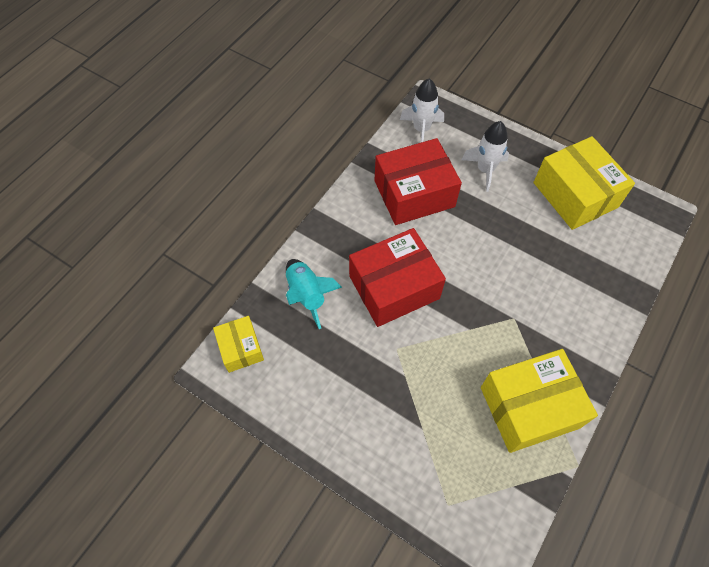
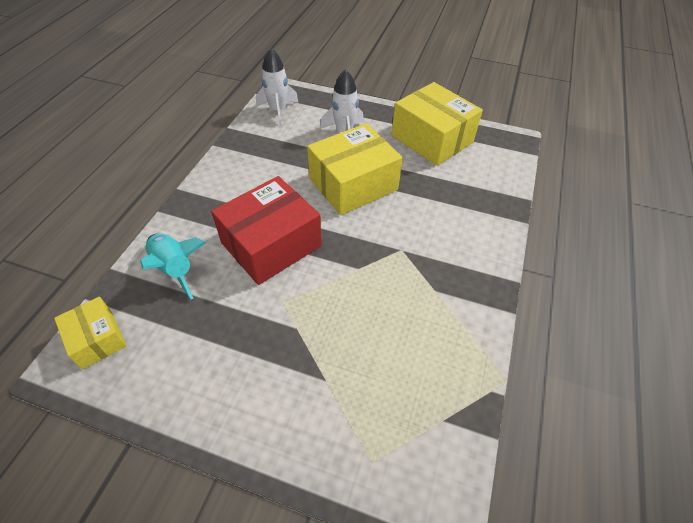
camera: 15 degrees left, 10 degrees down
(414, 193) = (279, 161): red box -> none
(529, 407) = (439, 331): yellow box -> yellow box (353, 184)

